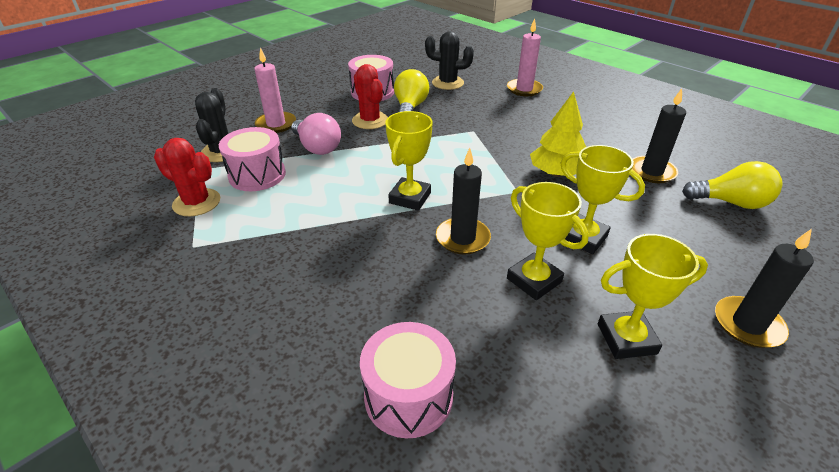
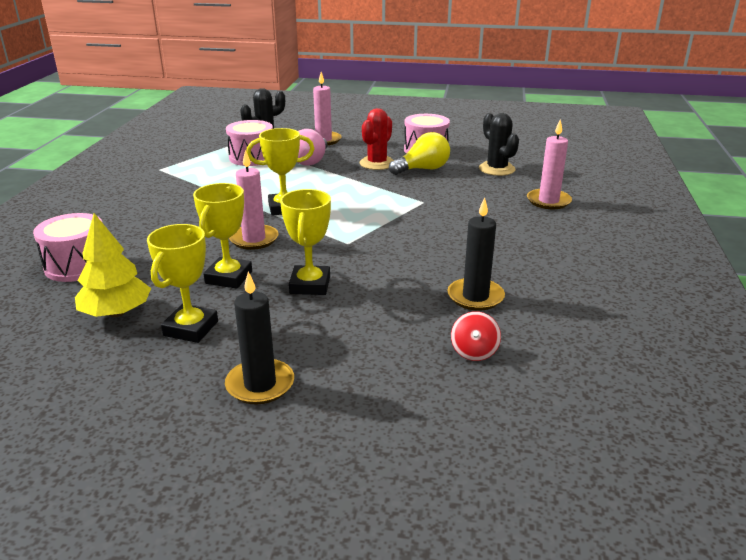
camera: 55 degrees right, 10 degrees down
(196, 202) = (202, 154): red cactus -> none
(462, 238) = (254, 239): black candle -> pink candle
(556, 173) = (401, 252): yellow tree -> yellow tree (116, 313)
(626, 339) = (191, 328): yellow trophy -> yellow trophy turned 60 degrees clockwise
(730, 202) = (474, 351): yellow light bulb -> red spinning top

